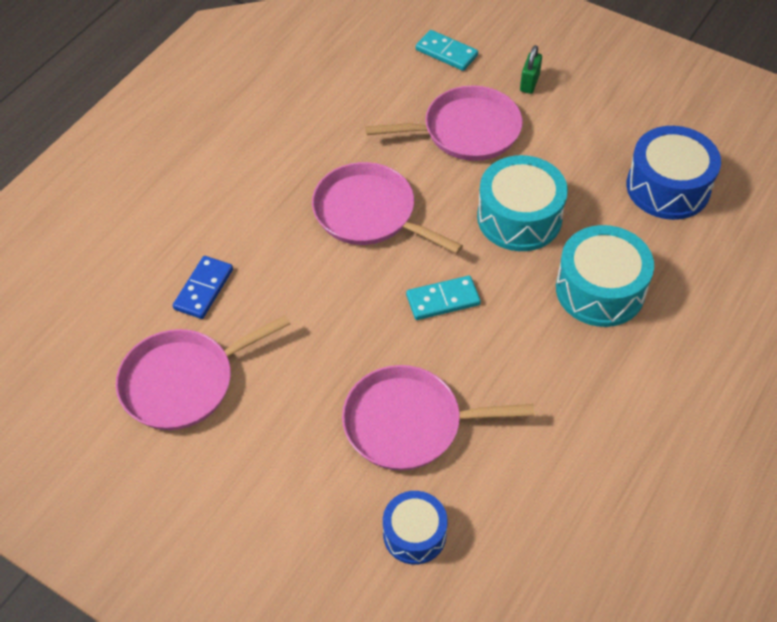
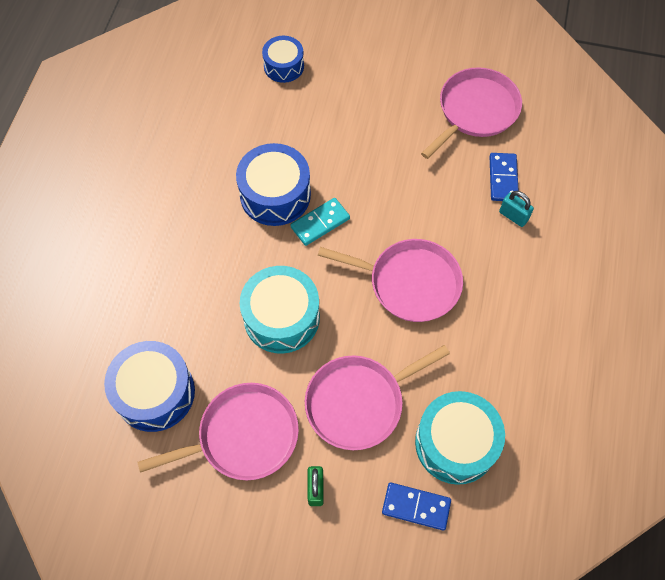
camera: 160 degrees right, 10 degrees up
(219, 246) = (513, 216): none -> turquoise padlock
(409, 423) = (311, 128): pink pan -> pink pan (243, 436)
(446, 53) = (416, 506): turquoise domino -> blue domino
(486, 348) = (275, 195): none -> blue drum
(600, 290) = (199, 268): turquoise drum -> turquoise drum (455, 443)

